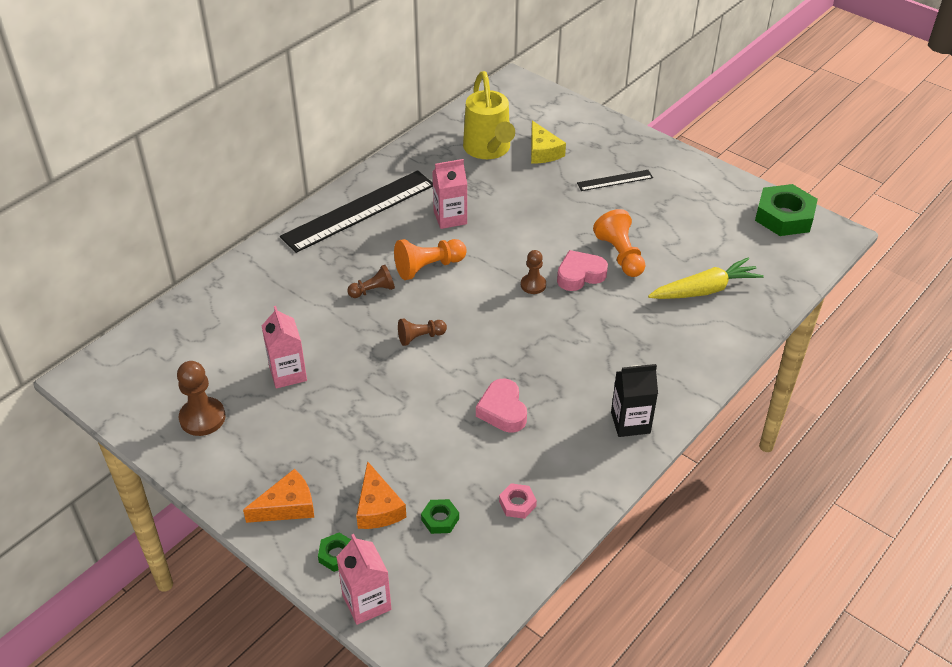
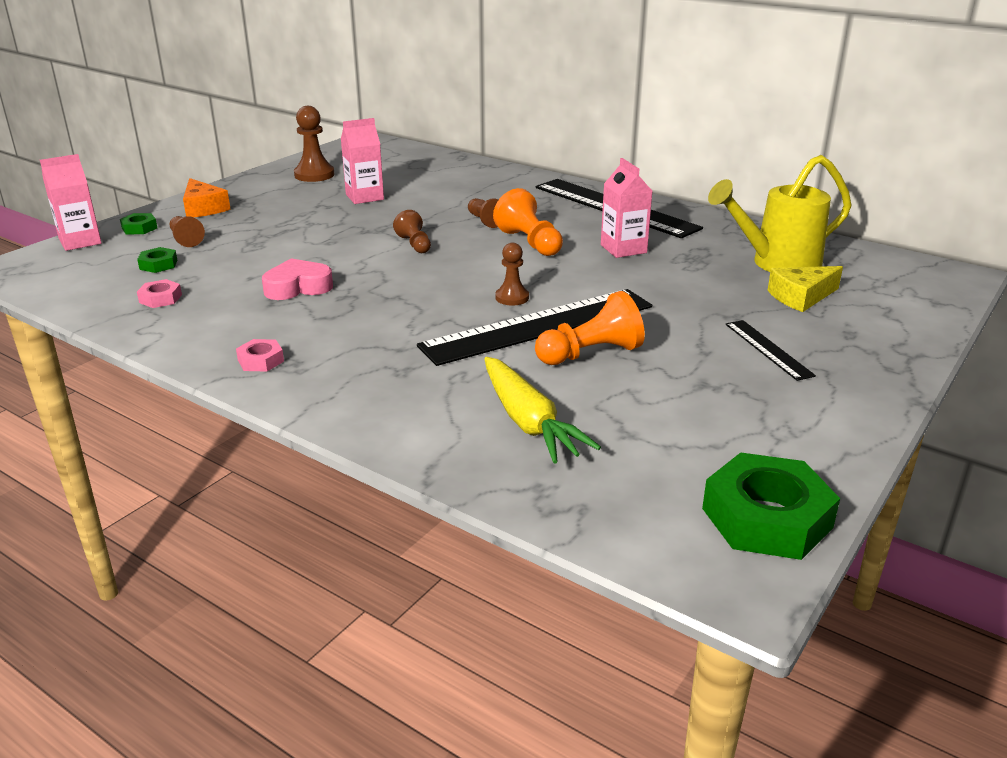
camera: 85 degrees right, 15 degrees down
(378, 507) = (186, 239): orange cheese -> brown pawn
(580, 275) = (538, 326): pink heart -> black ruler
(630, 422) = (260, 360): black carton -> pink nut

